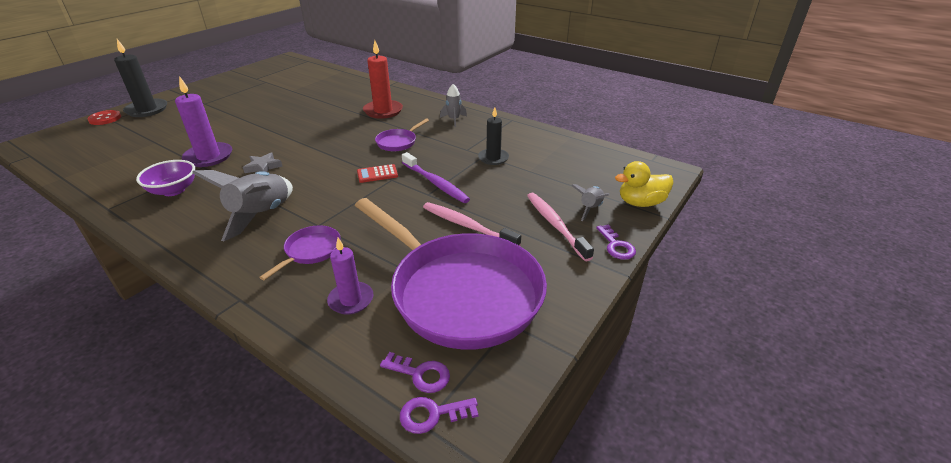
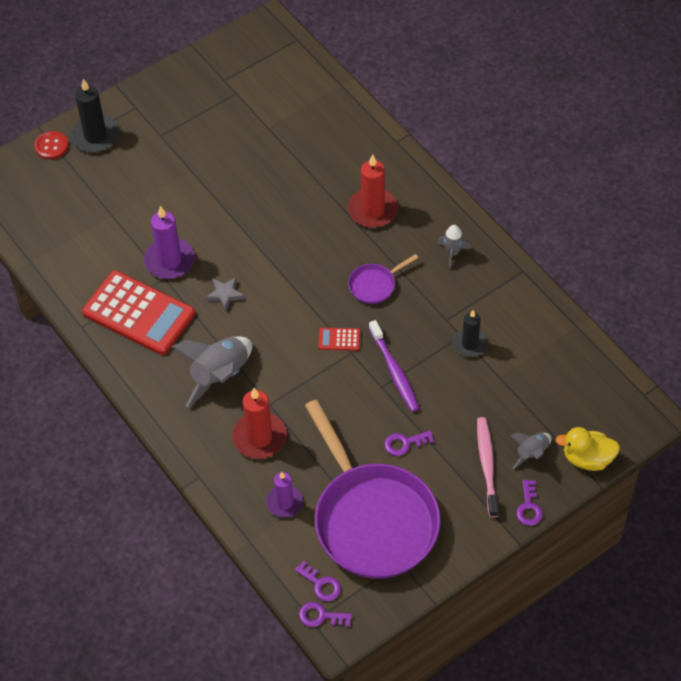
camera: 20 degrees right, 20 degrees up
(173, 190) = (138, 313): purple bowl -> red calculator
(310, 251) = (259, 437): purple pan -> red candle
(467, 226) = (404, 443): pink toothbrush -> purple key

